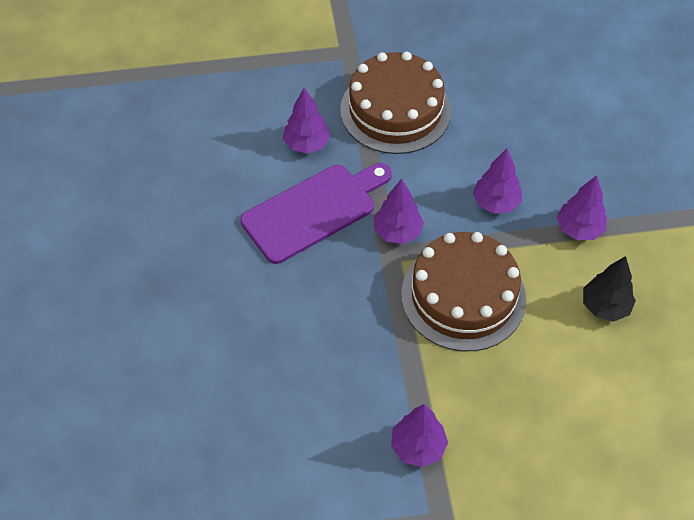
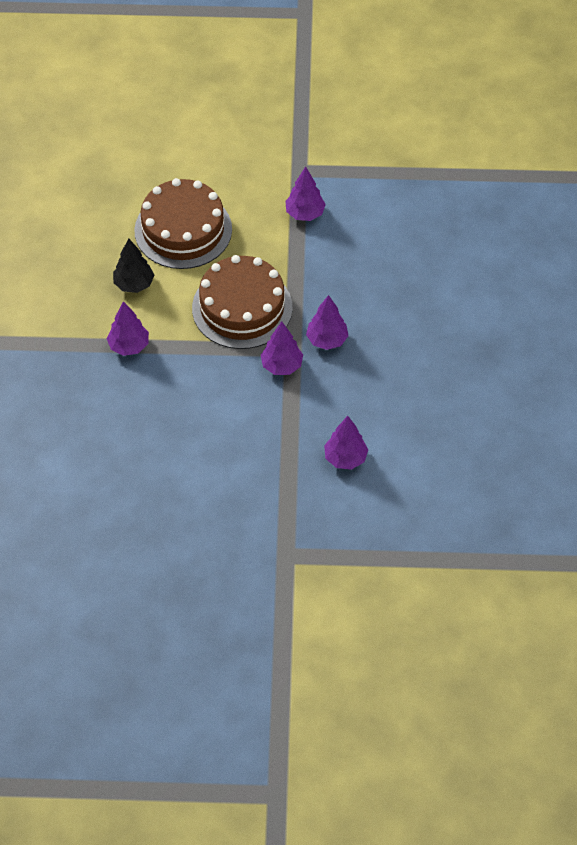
camera: 170 degrees left, 0 degrees up
(314, 211) = (349, 394): purple cutting board -> none
(395, 110) = (255, 481): brown cake -> brown cake (183, 230)
(495, 203) = (191, 378): purple tree -> purple tree (327, 340)

